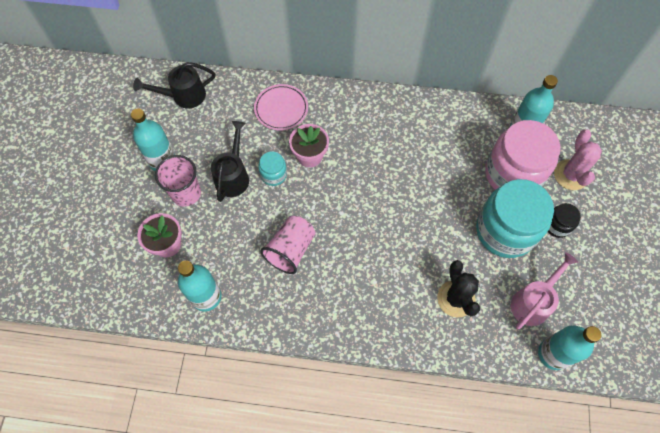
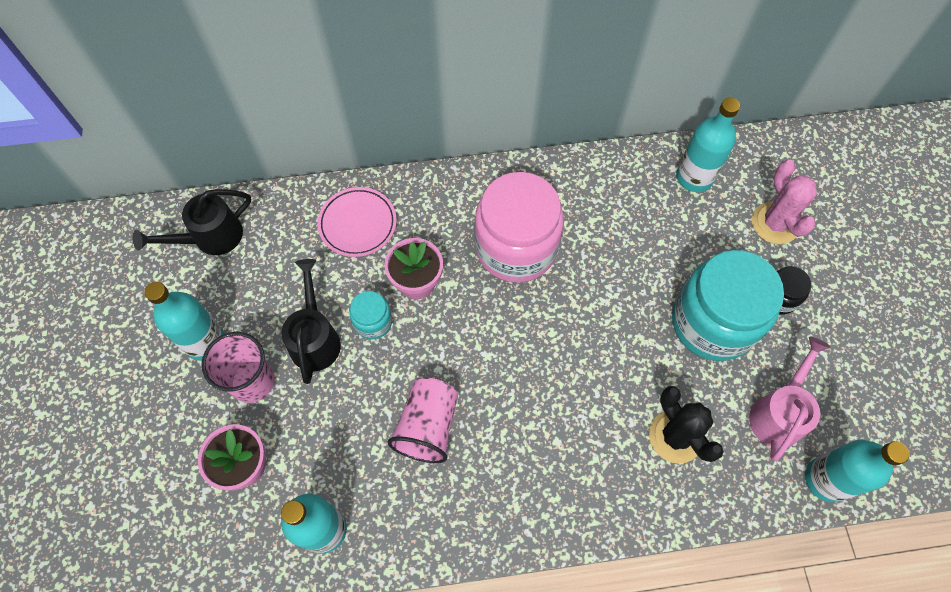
camera: 15 degrees left, 0 degrees up
(513, 174) = (700, 240): pink jar -> pink jar (516, 247)

